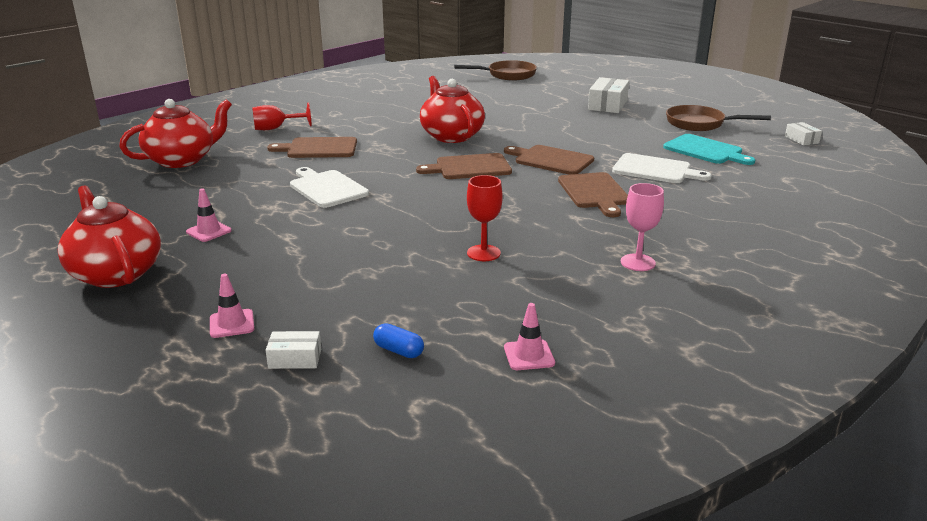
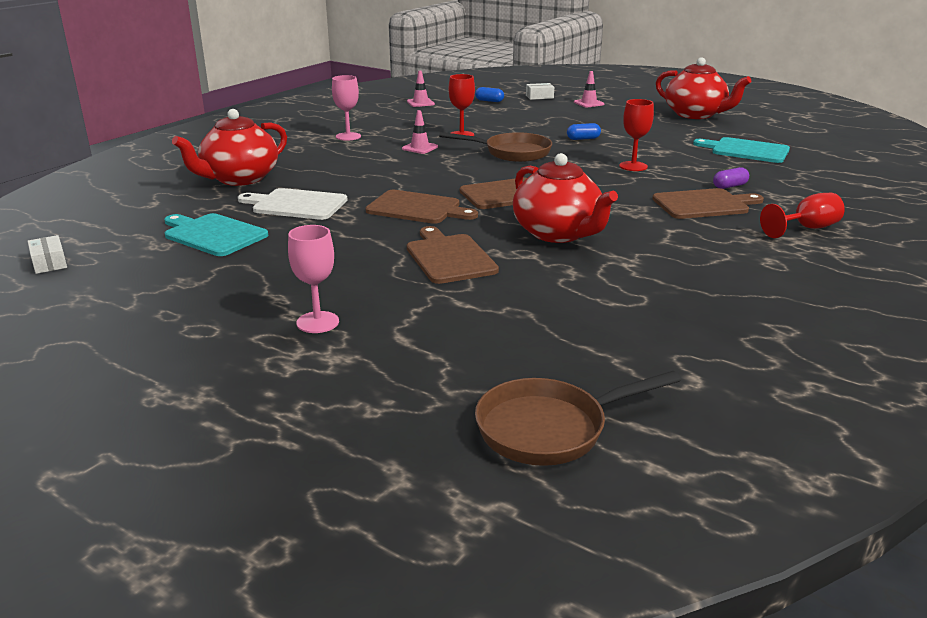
camera: 170 degrees right, 0 degrees up
(179, 200) = (746, 150): none -> turquoise cutting board
(182, 160) = (826, 182): red teapot -> red teapot (239, 179)
(208, 231) = (679, 134): pink traffic cone -> pink traffic cone (420, 148)
(271, 161) = (729, 186): none -> purple capsule
(326, 188) = (633, 166): white cutting board -> red goblet
(334, 233) = (583, 139): none -> blue capsule
(594, 192) = (371, 178): brown cutting board -> brown cutting board (449, 257)
(607, 105) = (317, 322): white box -> pink goblet
(700, 124) = (178, 284): brown pan -> brown pan (512, 153)

